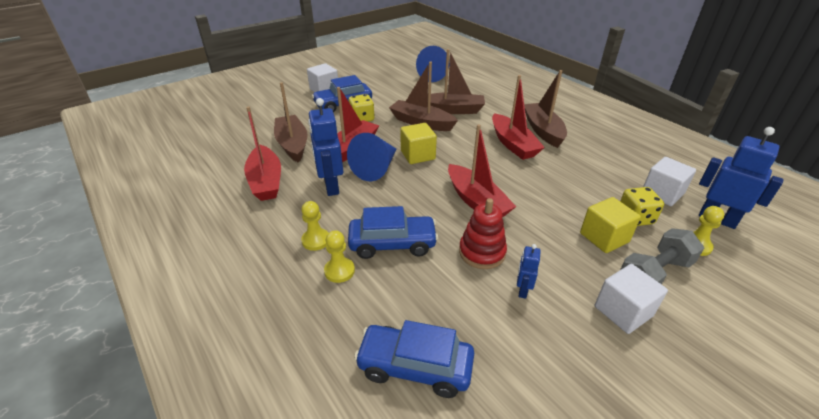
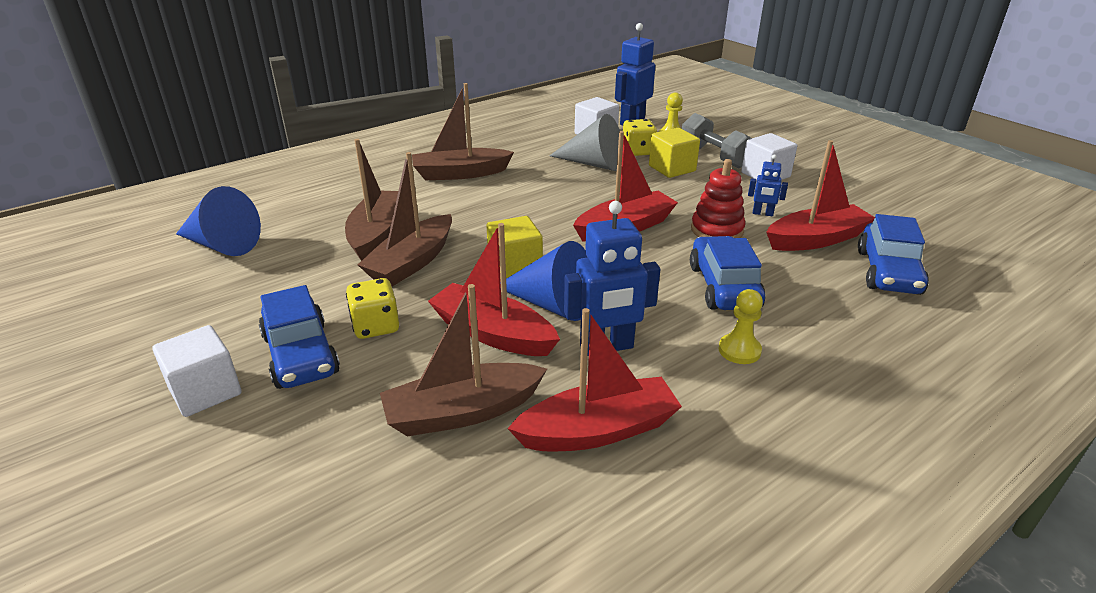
camera: 90 degrees left, 5 degrees down
(339, 271) = (788, 325): yellow pawn -> none
(513, 144) = (492, 195): red boat -> red boat (816, 239)
(591, 190) = (593, 164): none -> grey cone

